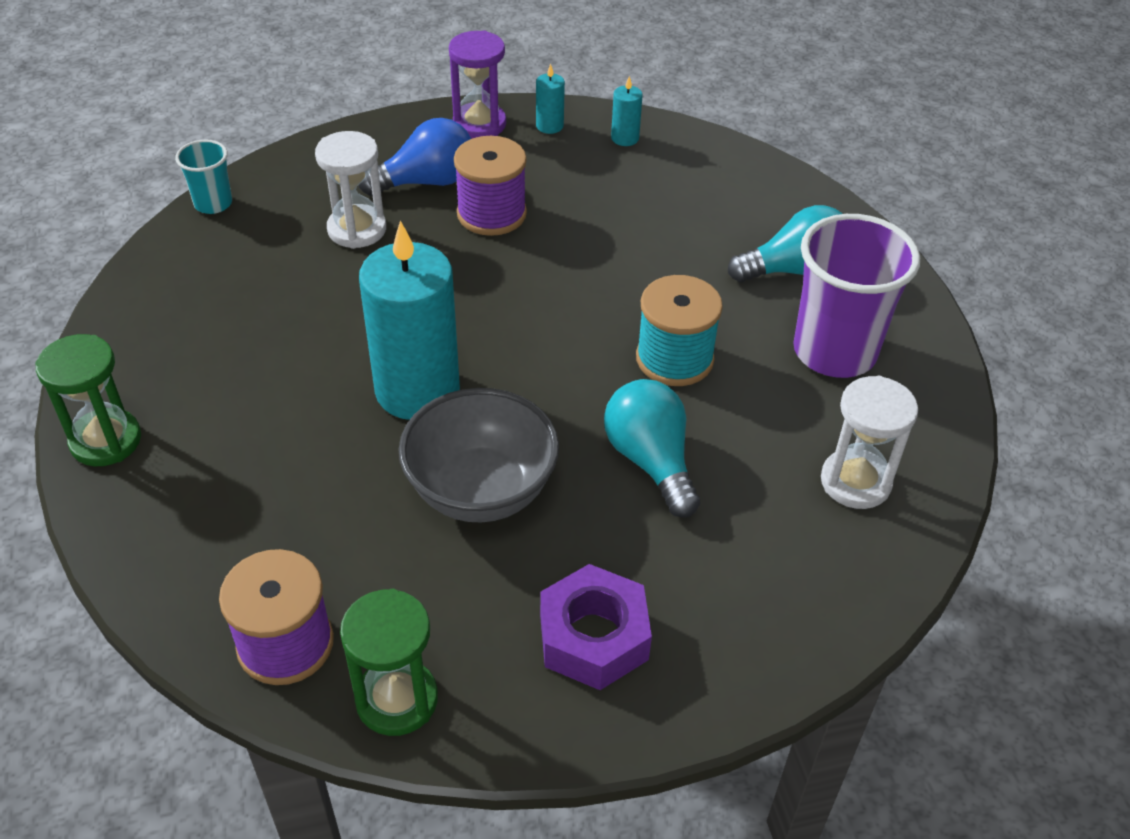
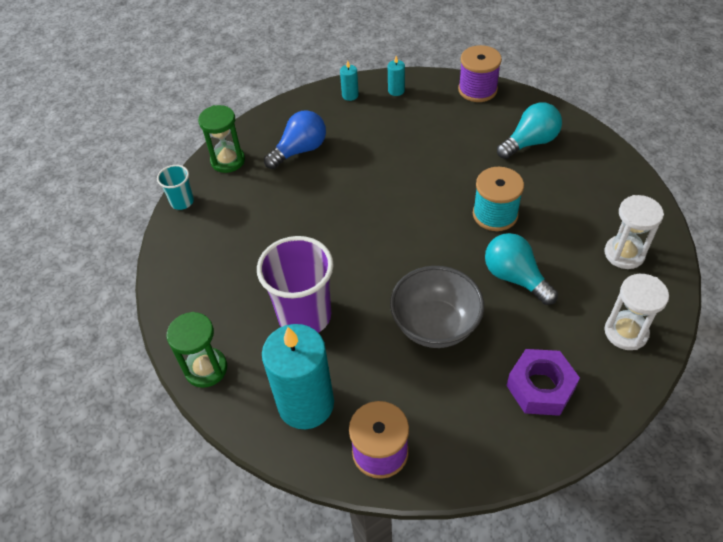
camera: 15 degrees left, 5 degrees up
(357, 229) = (276, 192): white hourglass -> white hourglass (626, 332)
(397, 699) = (458, 460): green hourglass -> green hourglass (228, 161)
(417, 390) = (367, 278): turquoise candle -> turquoise candle (306, 404)
(479, 124) = (310, 106): purple hourglass -> none
(491, 214) = (348, 159): purple spool -> purple spool (477, 90)
(834, 352) = (574, 183): purple cup -> purple cup (304, 316)

